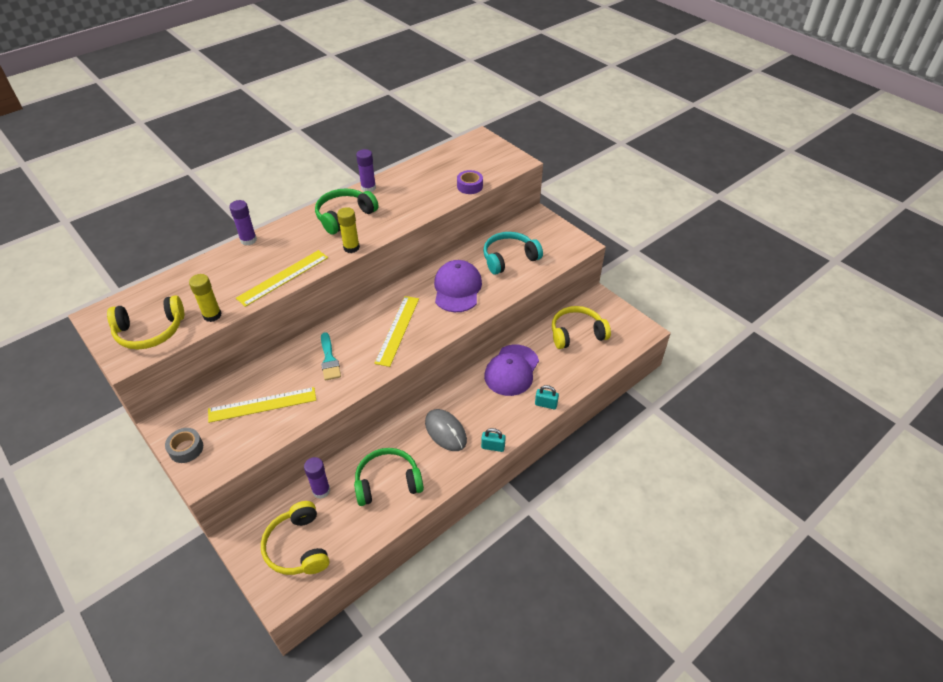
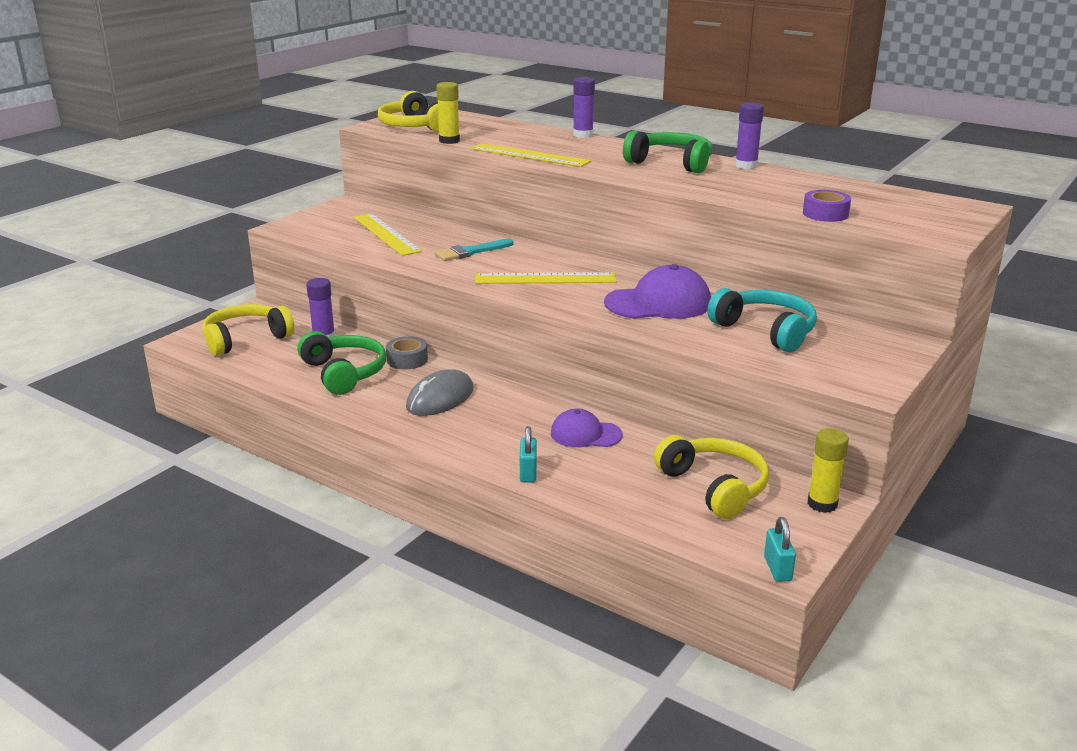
camera: 75 degrees right, 20 degrees down
(186, 449) = (316, 216): grey tape -> grey tape (407, 360)
(351, 247) = (611, 173): yellow glue stick -> yellow glue stick (822, 504)
(493, 447) = (424, 437): turquoise padlock -> turquoise padlock (777, 569)
(511, 370) = (585, 434): purple cap -> purple cap, size x0.63

